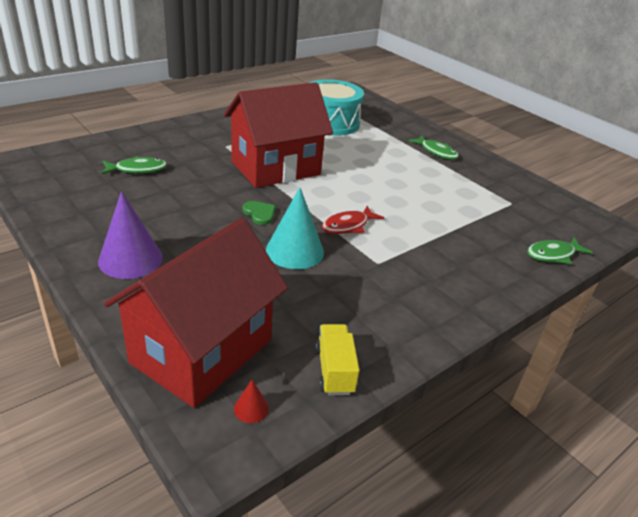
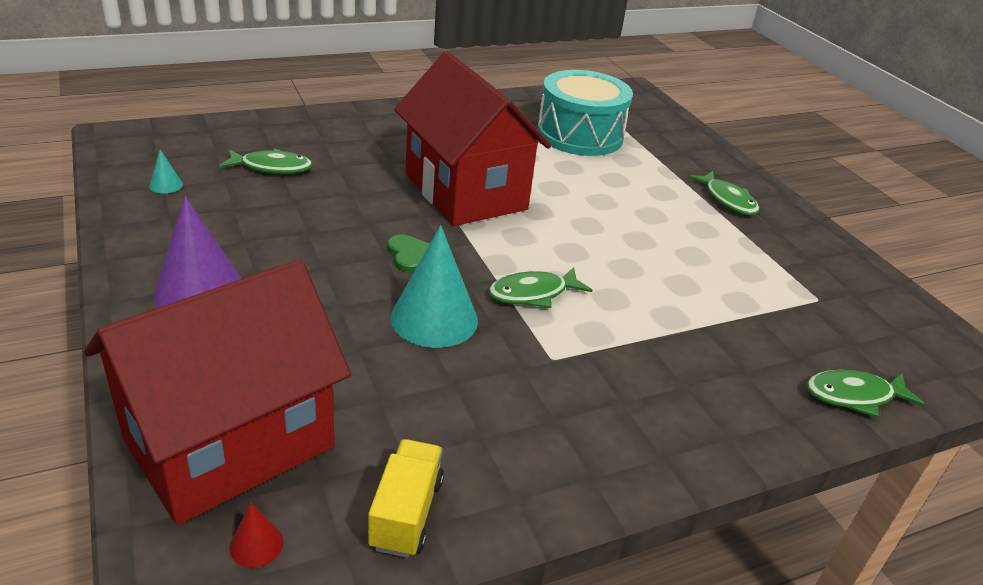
camera: 15 degrees right, 0 degrees up
(68, 191) = (166, 185): none -> turquoise cone
(275, 168) = (465, 192): red house -> red house turned 75 degrees clockwise
(348, 226) = (533, 294): red fish -> green fish

